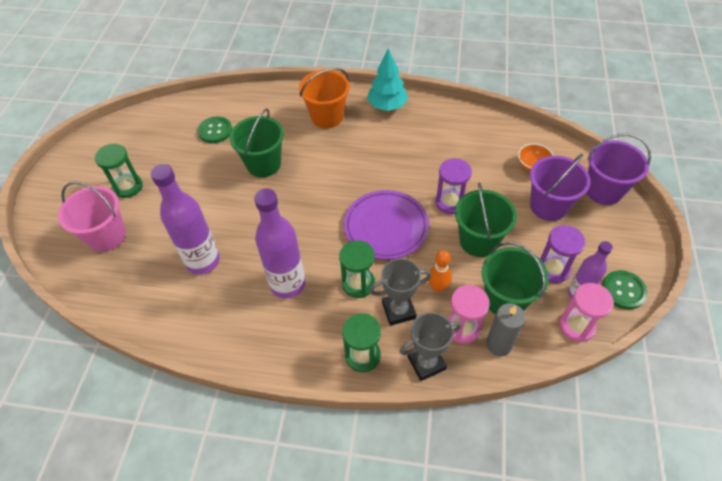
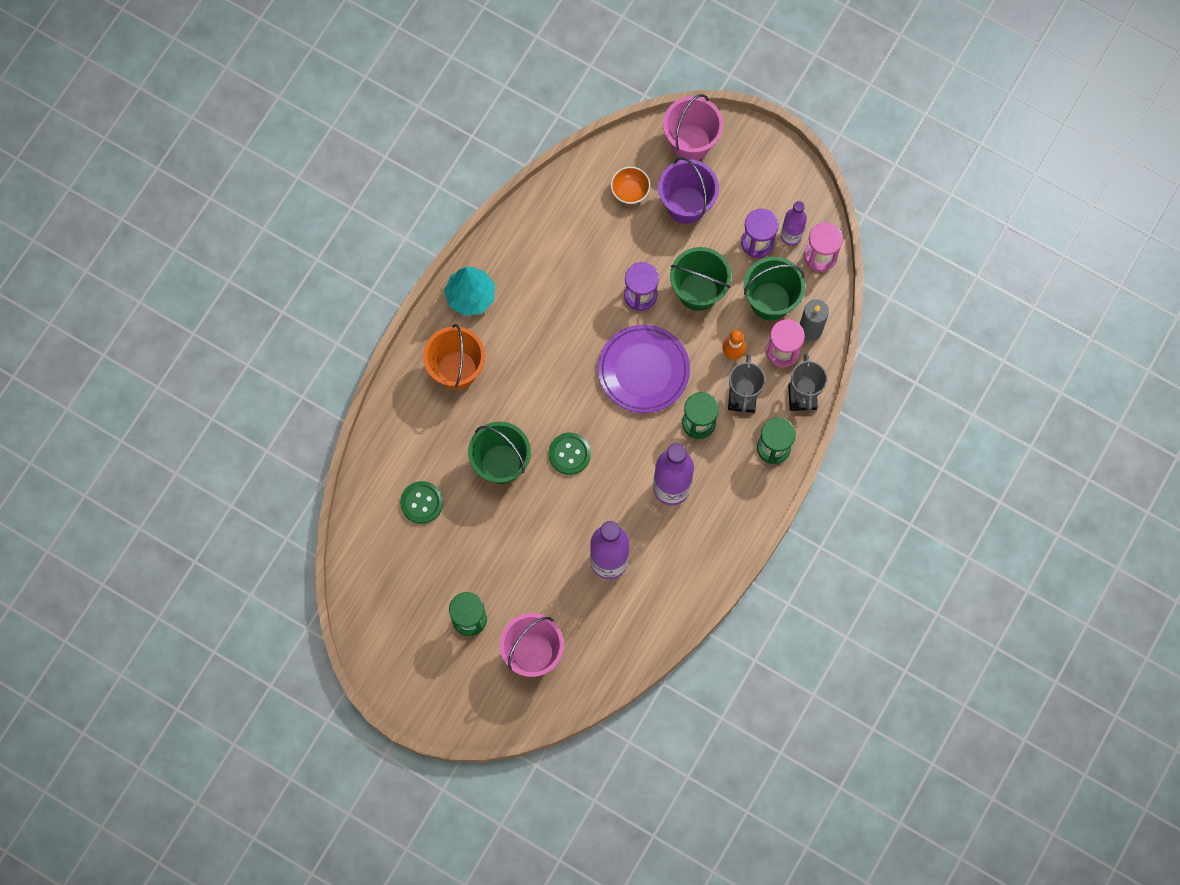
camera: 70 degrees left, 20 degrees up
(603, 190) = (691, 142): purple bucket -> pink bucket
(623, 290) = (804, 196): green button -> green button (569, 454)

